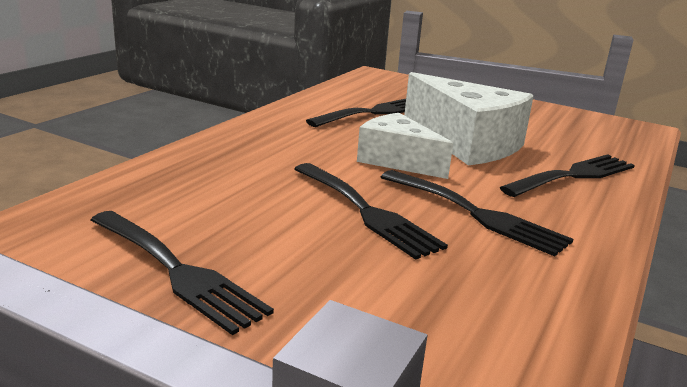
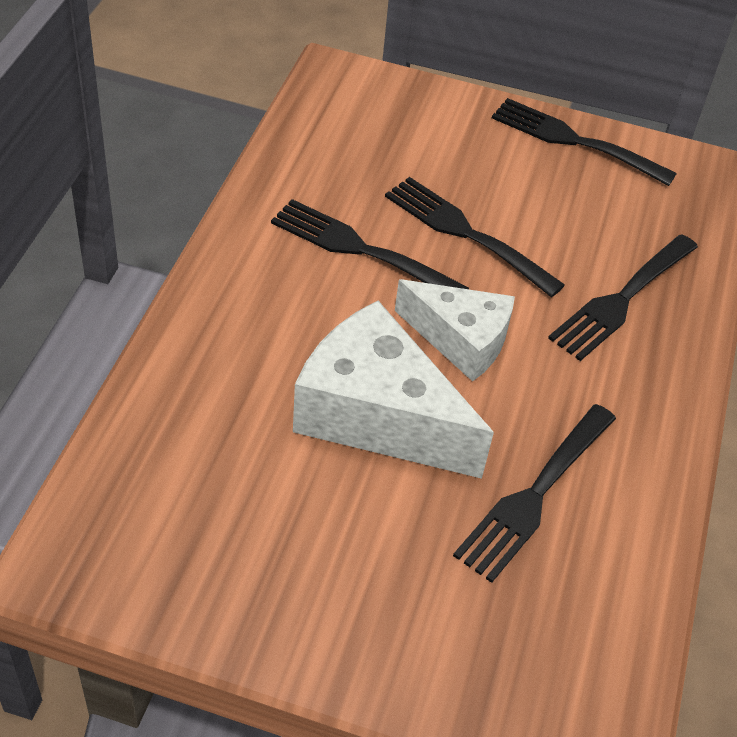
camera: 165 degrees right, 25 degrees up
(573, 175) = (238, 353): black fork -> black fork (621, 300)

